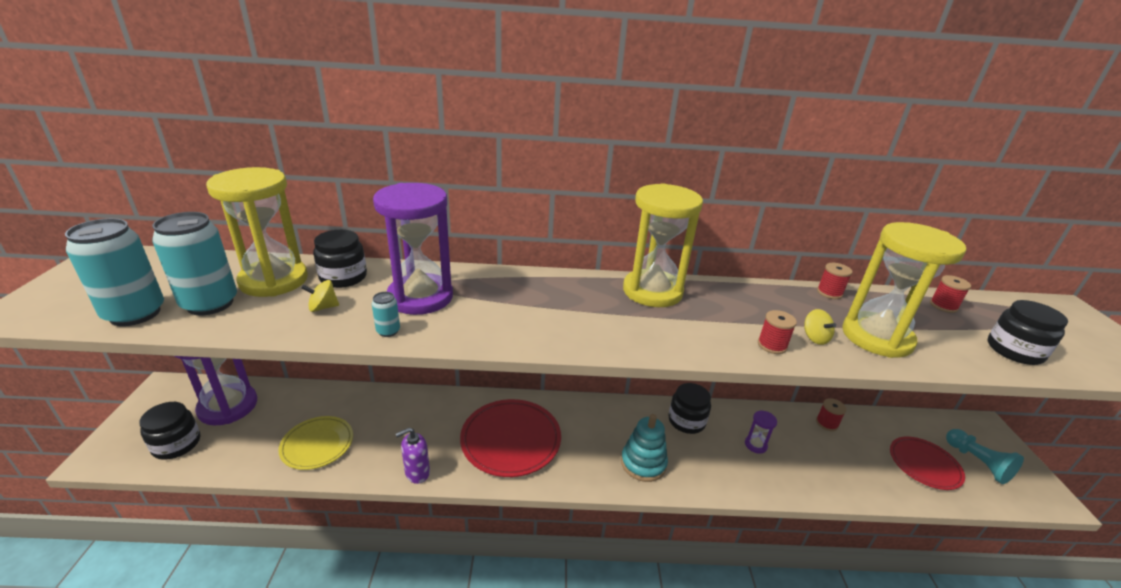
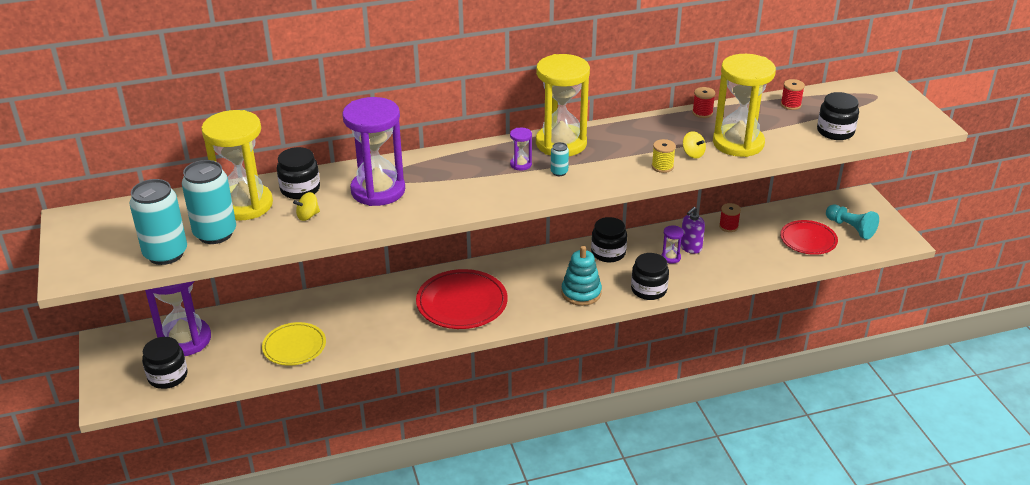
camera: 15 degrees left, 5 degrees up
(388, 331) = (375, 221): turquoise can -> turquoise can (559, 172)
(417, 473) = (396, 344): purple soap dispenser -> purple soap dispenser (690, 248)
(596, 304) = (521, 164): none -> purple hourglass
(722, 481) = (649, 290): none -> black jar
(772, 345) = (662, 167): red spool -> yellow spool

